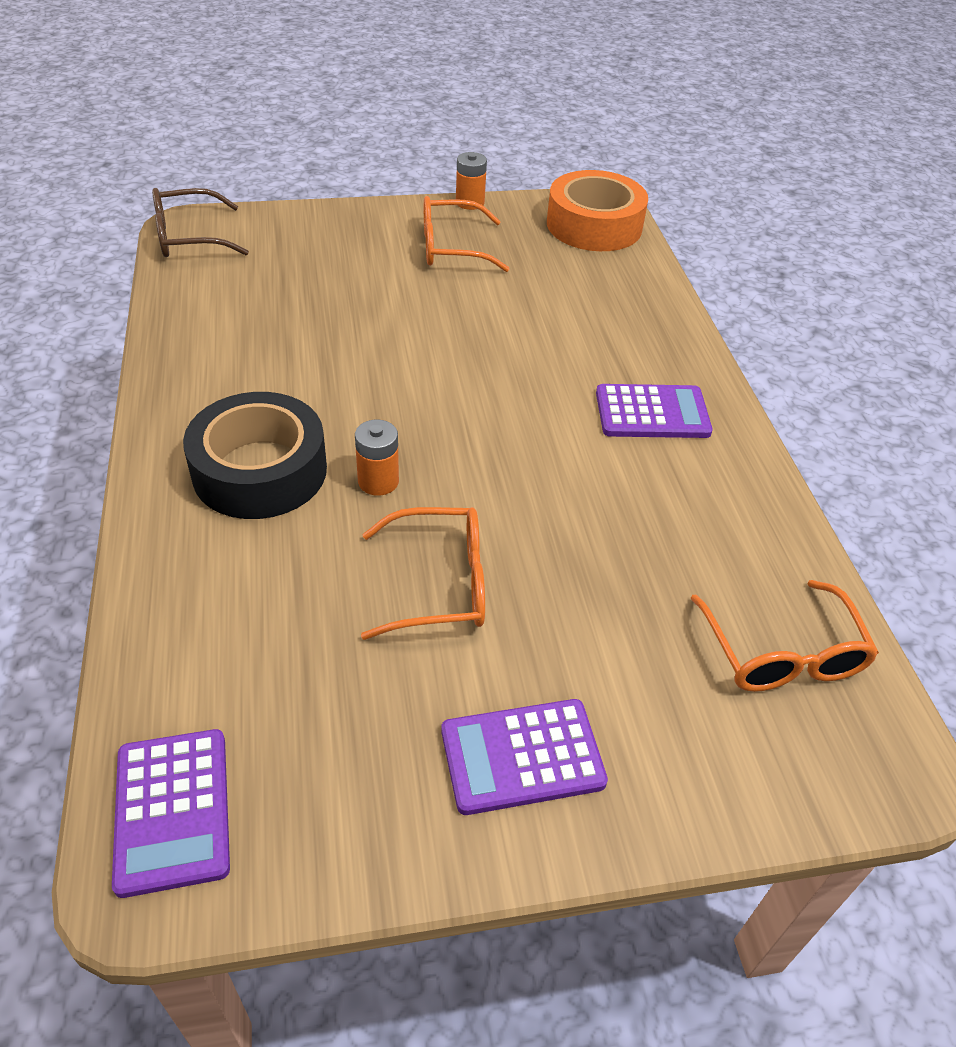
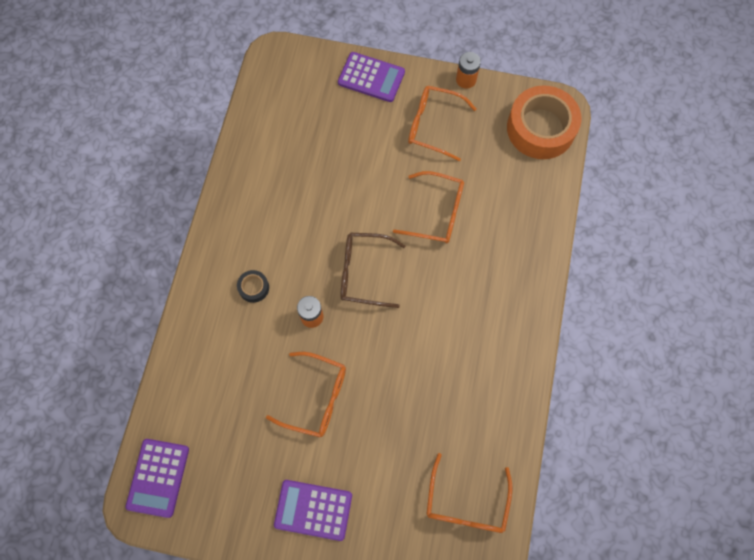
camera: 25 degrees right, 25 degrees up
(188, 237) = (272, 69): brown glasses -> brown glasses (363, 272)
(260, 470) = (254, 288): black tape -> black tape, size x0.42
(509, 326) = (437, 213): none -> orange glasses
(652, 413) = (488, 316): purple calculator -> purple calculator (371, 77)

